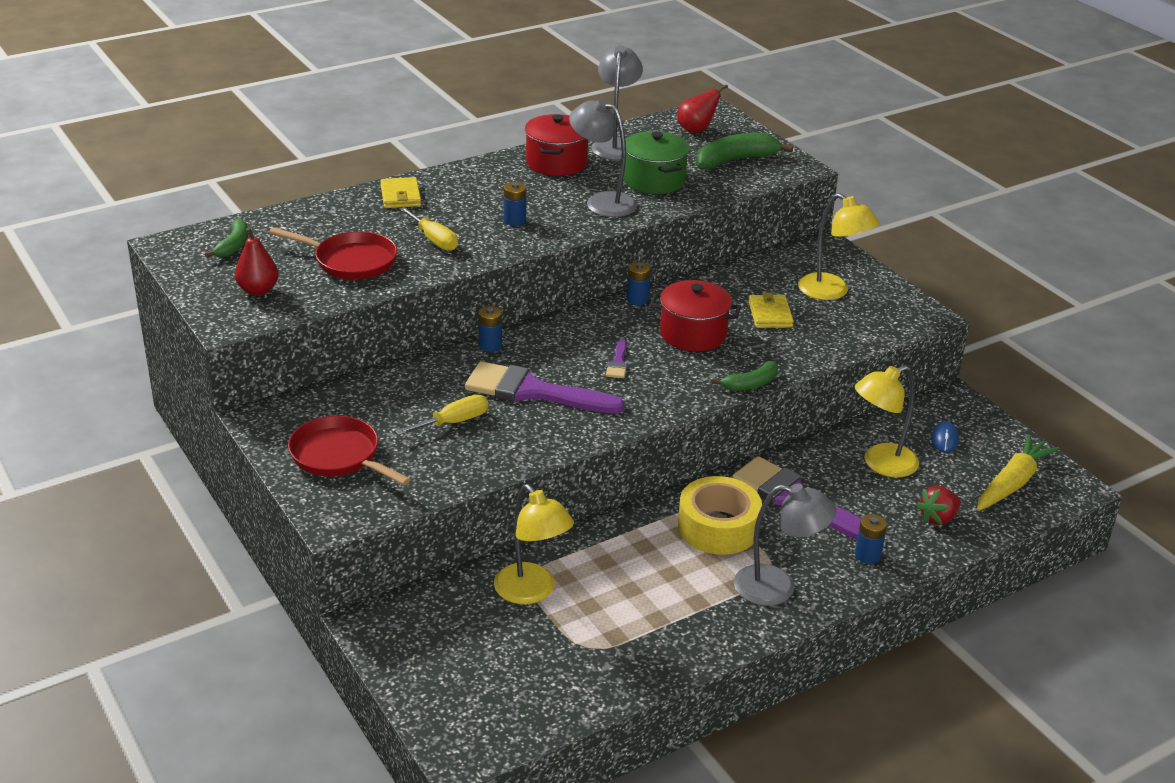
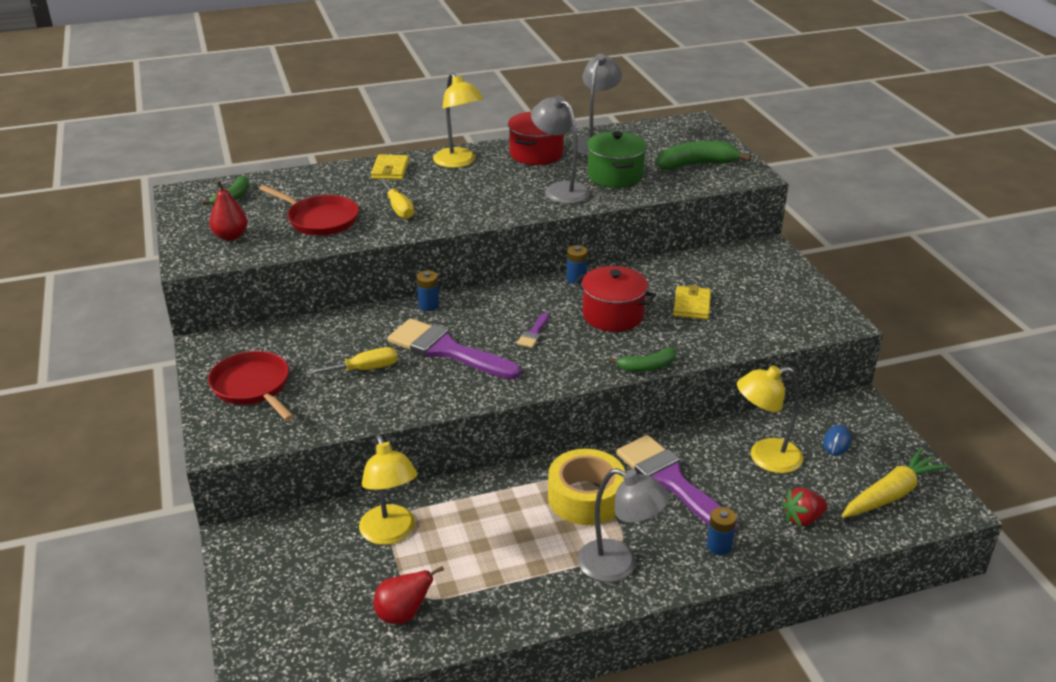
camera: 15 degrees right, 0 degrees up
(514, 220) = (476, 198): blue battery -> none
(696, 130) = (673, 136): red pear -> red pear (403, 615)
(832, 292) = (758, 291): yellow lamp -> yellow lamp (458, 162)

